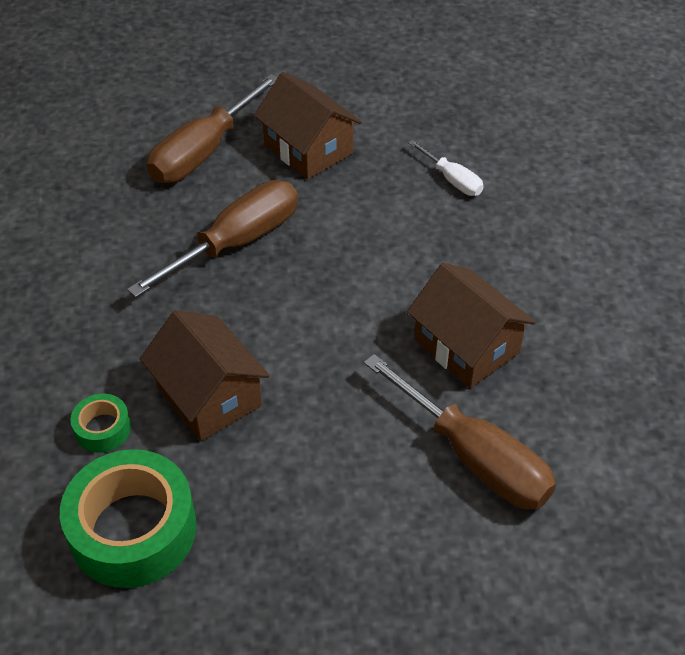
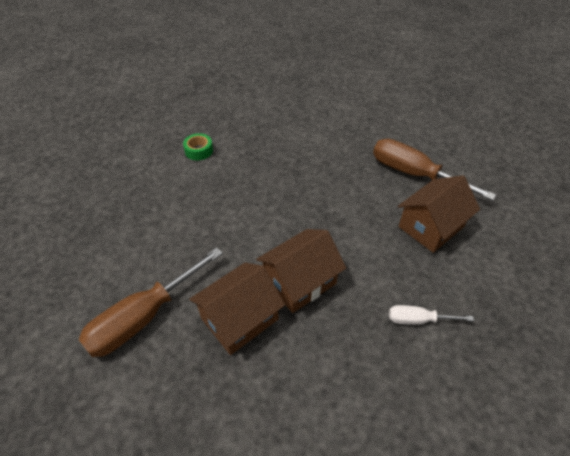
camera: 90 degrees right, 0 degrees up
(133, 529) = (137, 166): green tape -> none
(208, 396) = (214, 187): brown house -> brown house (300, 281)
(236, 243) = (332, 193): brown screwdriver -> none
(452, 180) = (418, 320): white screwdriver -> white screwdriver turned 45 degrees clockwise

